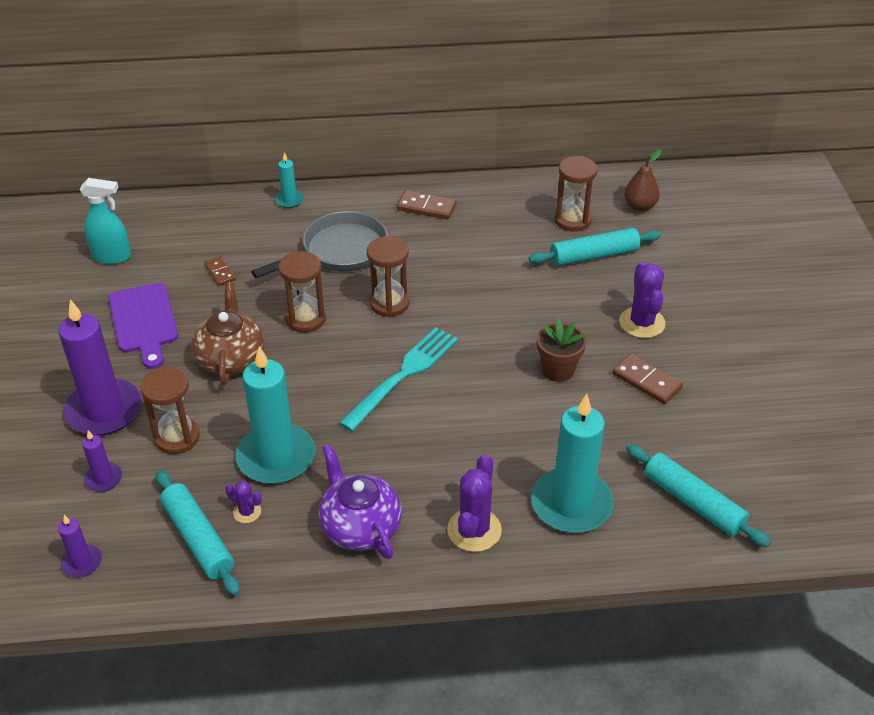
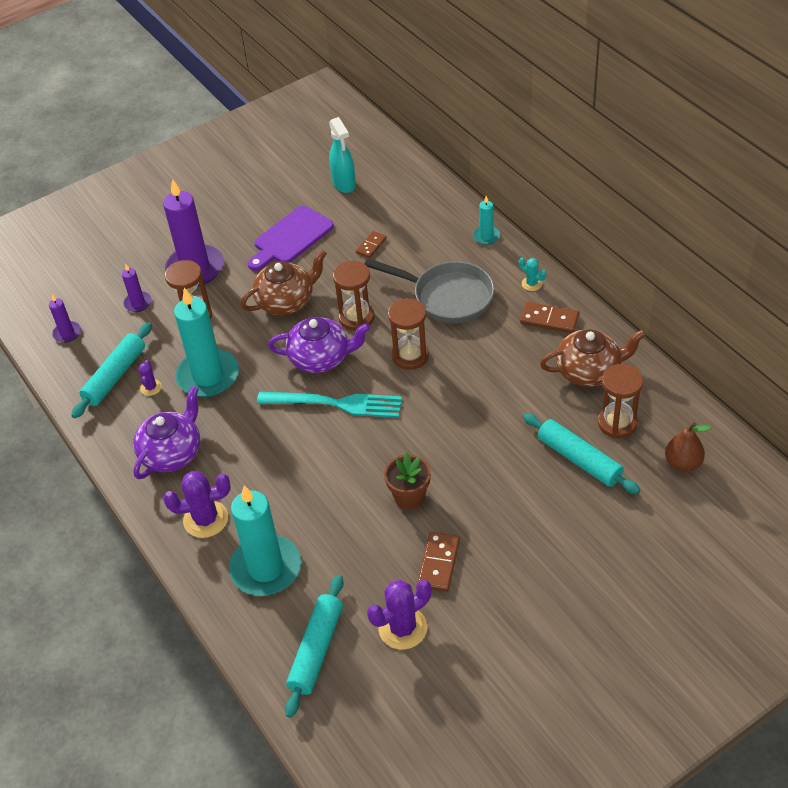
camera: 65 degrees right, 5 degrees up
(334, 363) = (321, 358): none -> purple teapot
(375, 199) = (531, 284): none -> turquoise cactus
(426, 207) = (549, 320): brown domino -> brown domino turned 60 degrees counterclockwise
(504, 211) = (589, 371): none -> brown teapot
(642, 323) = (513, 531): purple cactus -> purple cactus (402, 628)

